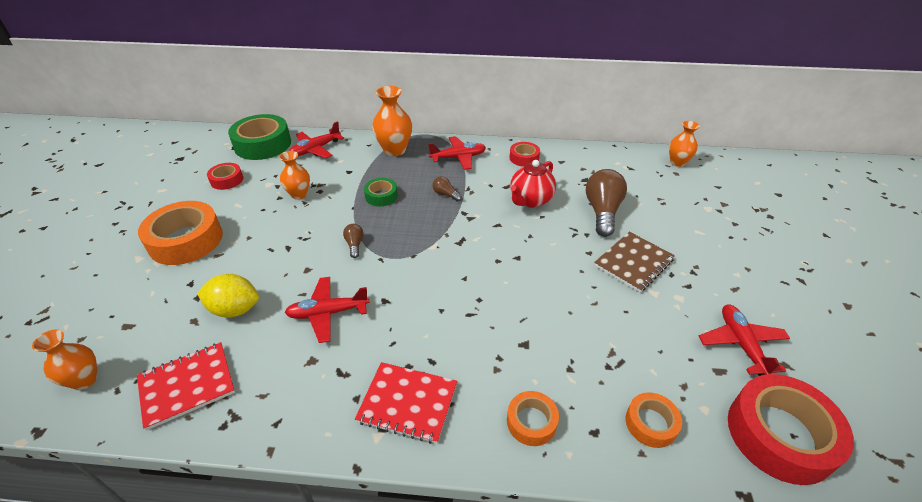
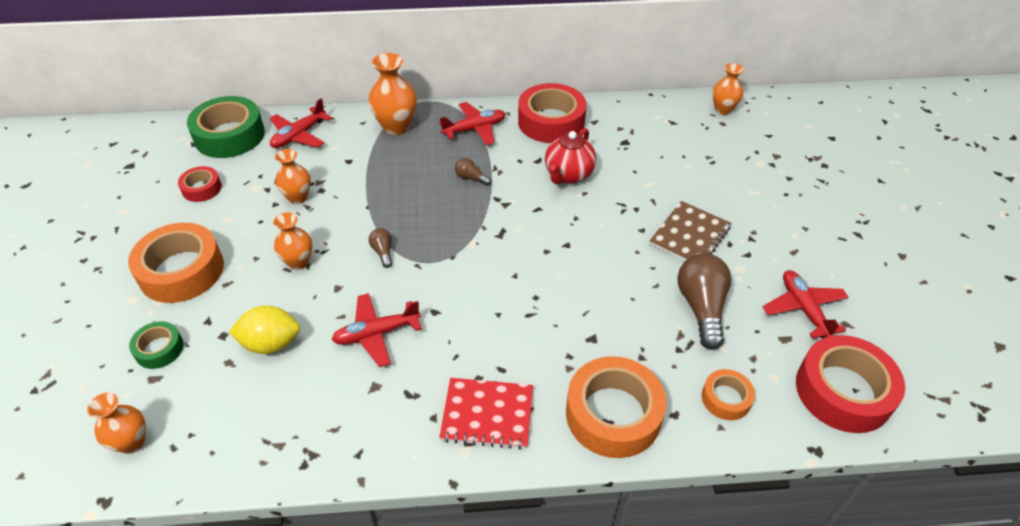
camera: 10 degrees left, 5 degrees up
(187, 385) = (249, 431): red notebook -> none
(282, 244) = (298, 262): none -> orange vase
(381, 196) = (396, 188): green tape -> green tape (159, 349)
(524, 158) = (551, 121): red tape -> red tape, size x1.93
(531, 422) = (613, 414): orange tape -> orange tape, size x1.93
(602, 212) = (649, 180): brown light bulb -> brown light bulb (701, 308)

